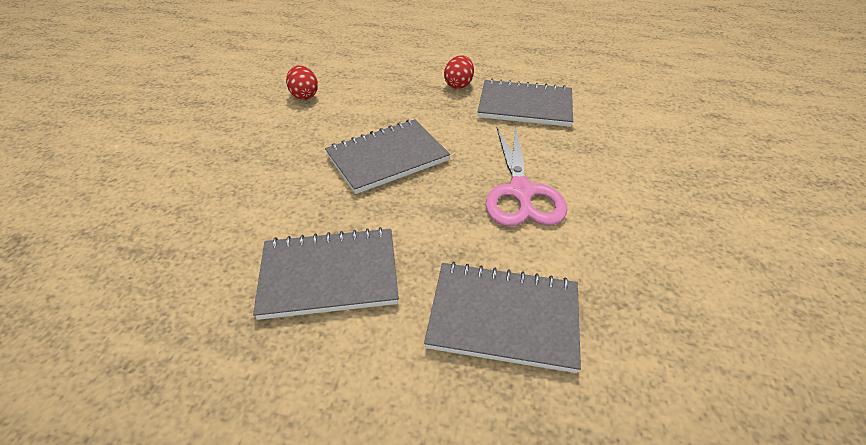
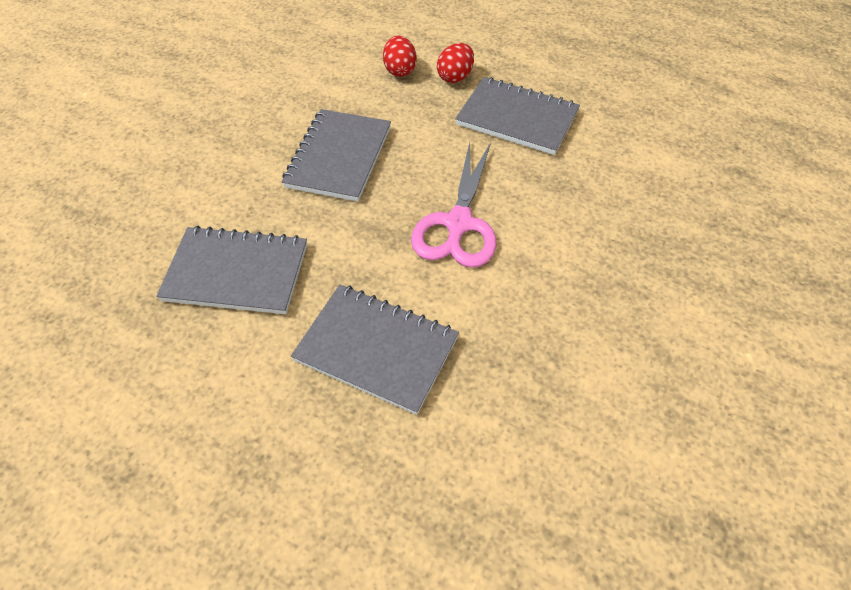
camera: 15 degrees right, 10 degrees up
(304, 95) = (282, 63): red egg -> red egg (400, 70)
(387, 158) = (339, 157): grey notebook -> grey notebook turned 60 degrees counterclockwise

